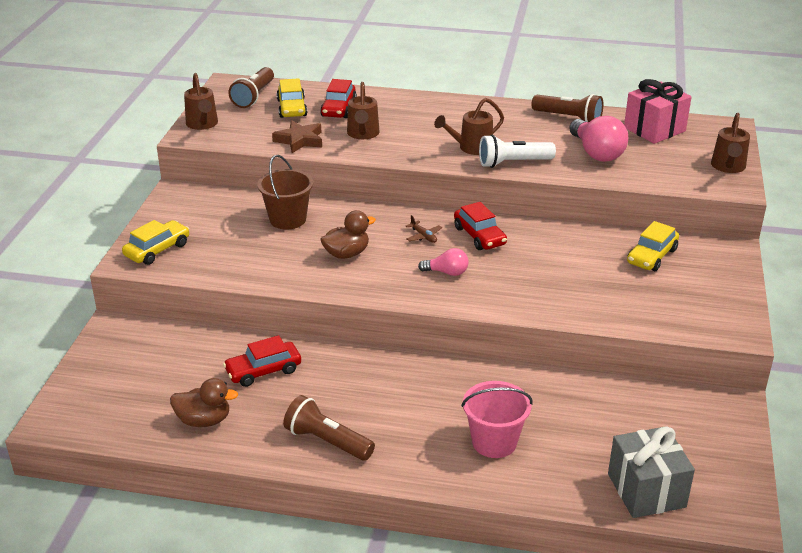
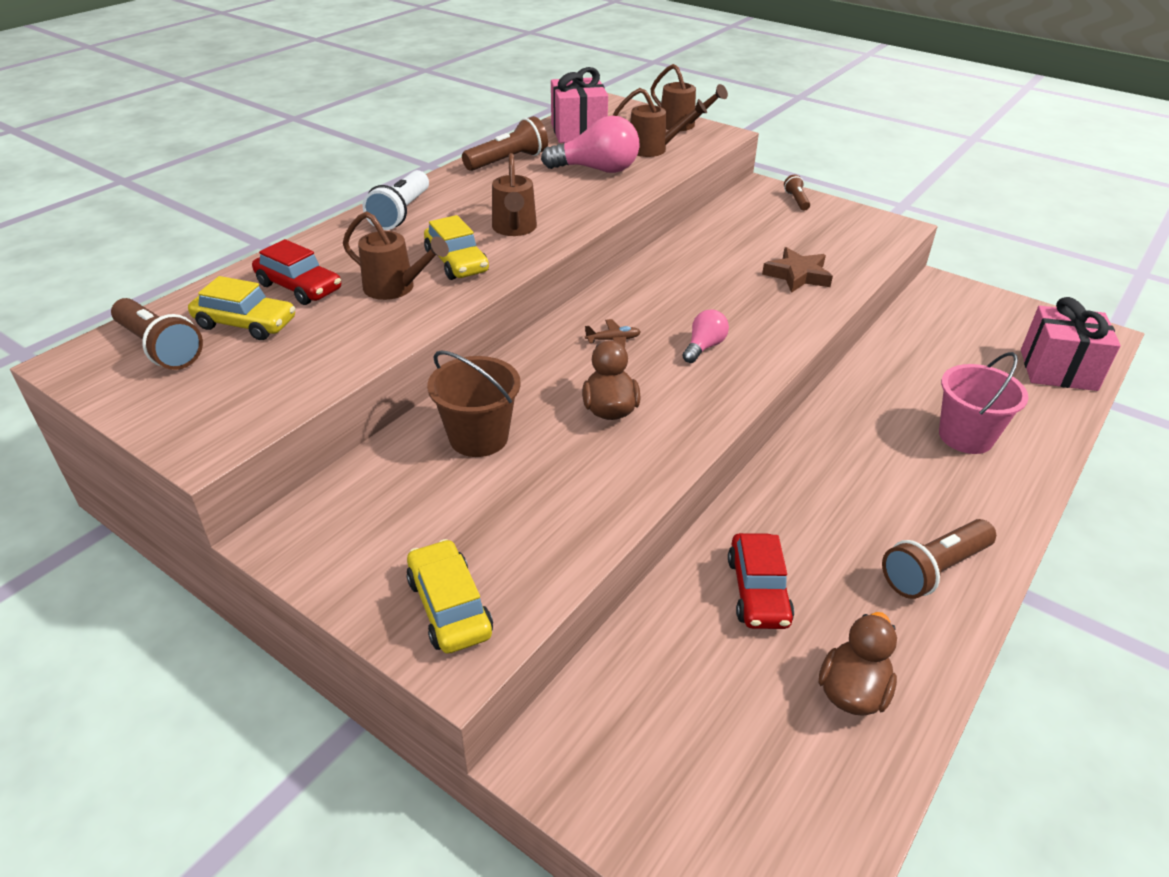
camera: 65 degrees left, 5 degrees up
(202, 124) = (184, 422): brown watering can -> brown watering can (653, 149)
(300, 140) = (353, 341): brown star -> brown star (797, 275)
(479, 236) = (642, 303): red car -> none
(513, 163) = (574, 216): white flashlight -> white flashlight (401, 213)
(646, 490) = (1058, 370): grey gift -> pink gift
(651, 256) = (750, 225): yellow car -> yellow car (456, 262)
(726, 270) = (796, 200): none -> brown flashlight

